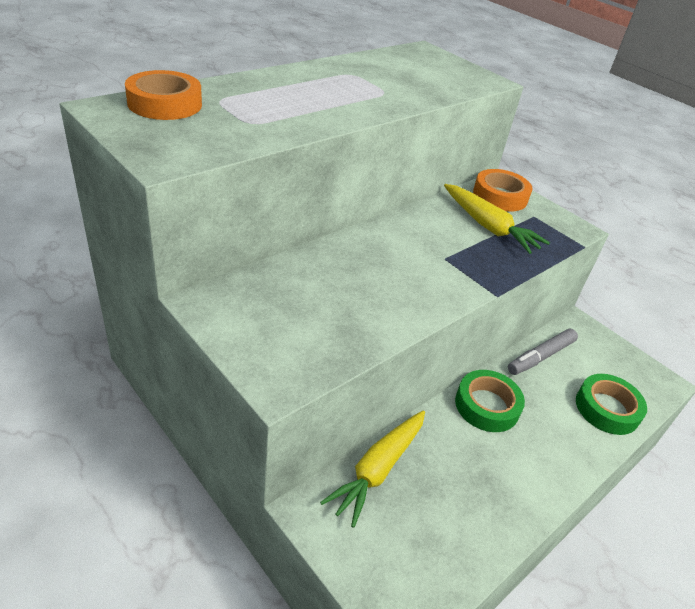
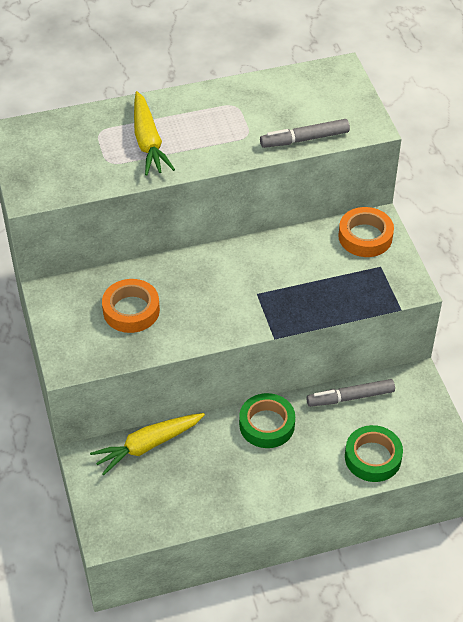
camera: 30 degrees right, 10 degrees up
(165, 104) = (56, 132): orange tape -> orange tape (131, 310)
(442, 91) = (304, 139): none -> grey marker
(488, 227) = (323, 269): yellow carrot -> yellow carrot (148, 142)

